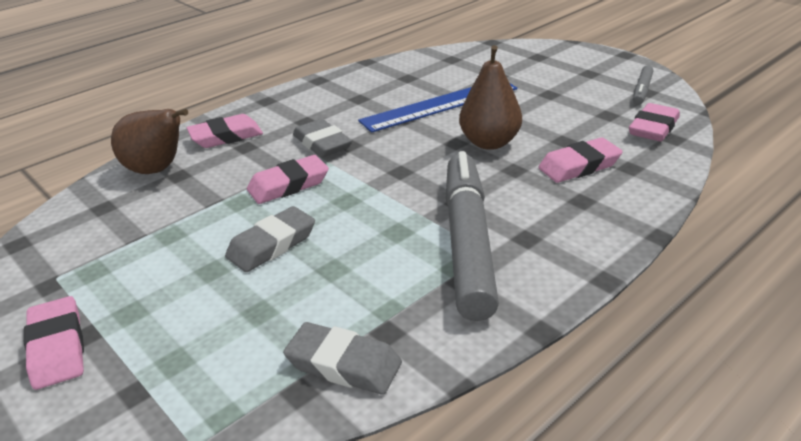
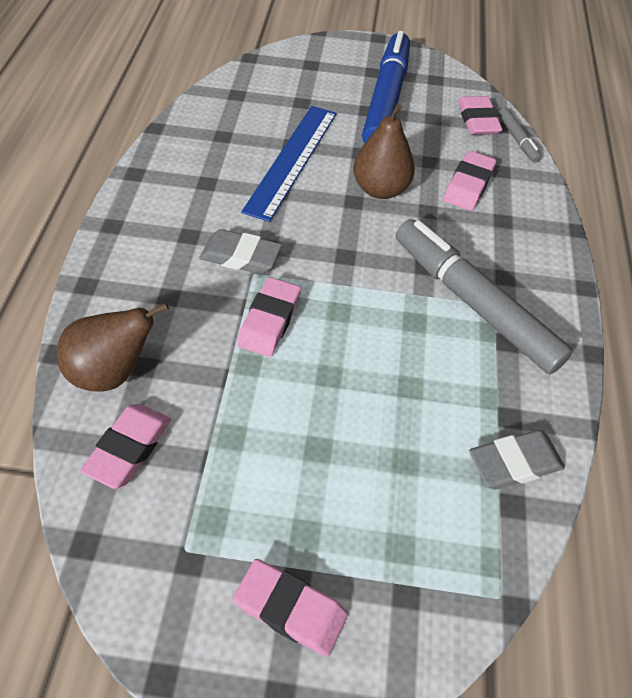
camera: 45 degrees left, 20 degrees up
(226, 136) = (131, 293): pink eraser -> pink eraser (129, 448)
(272, 245) = (335, 392): grey eraser -> none
(577, 92) = (386, 99): none -> blue marker
(642, 90) = (431, 79): grey marker -> grey marker (517, 139)

